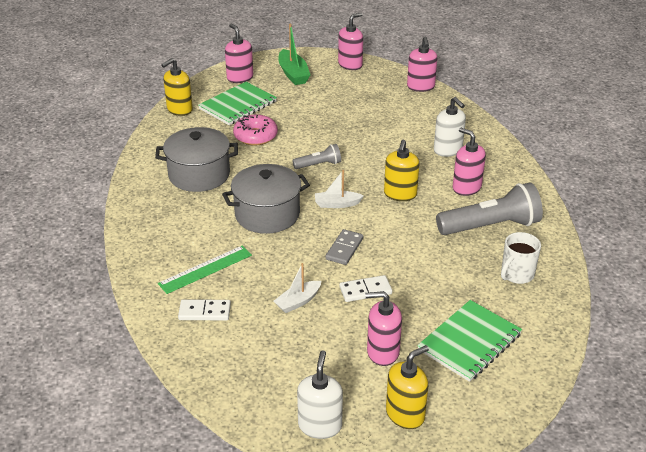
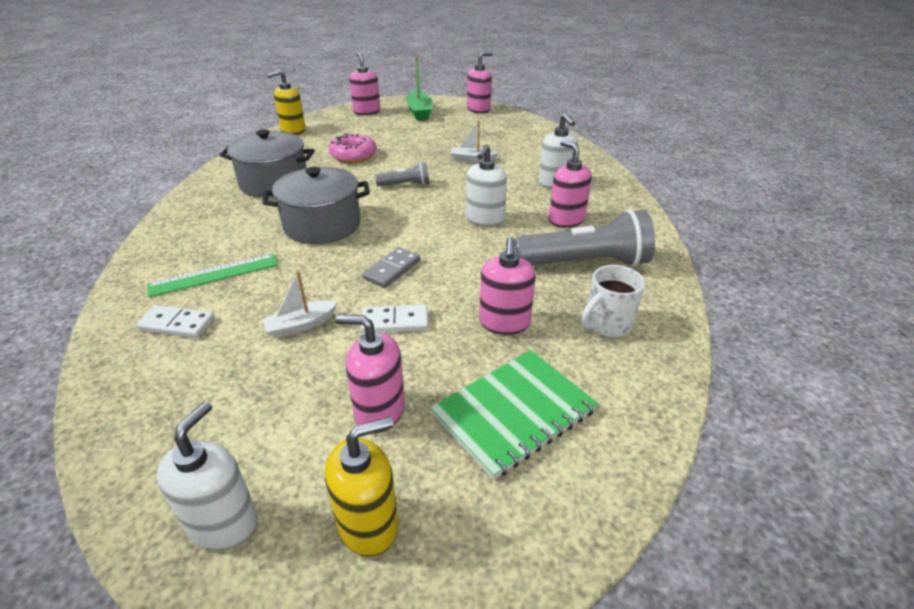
camera: 10 degrees right, 0 degrees up
(238, 105) = (351, 131): green notebook -> none
(337, 204) = (407, 222): white boat -> white boat (472, 160)
(400, 194) = (484, 219): yellow soap dispenser -> white soap dispenser
(420, 87) = (543, 130): pink soap dispenser -> pink soap dispenser (504, 323)

